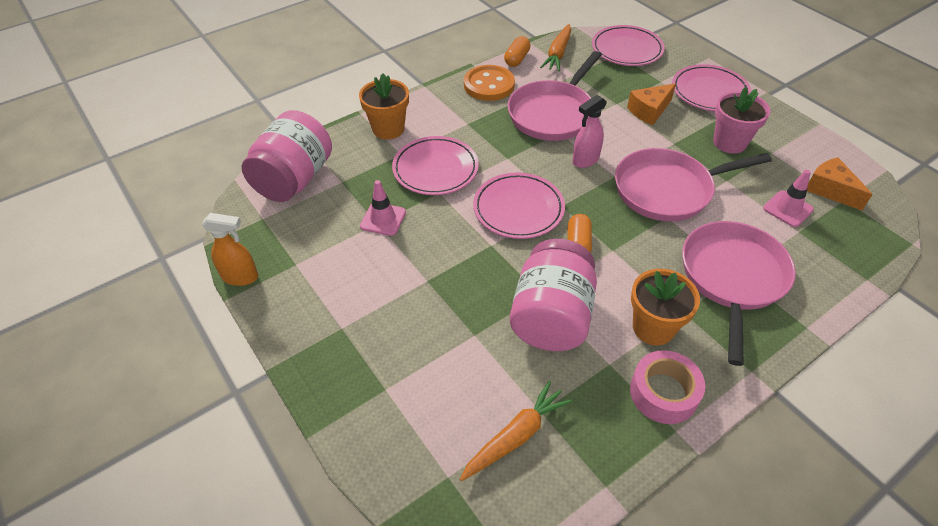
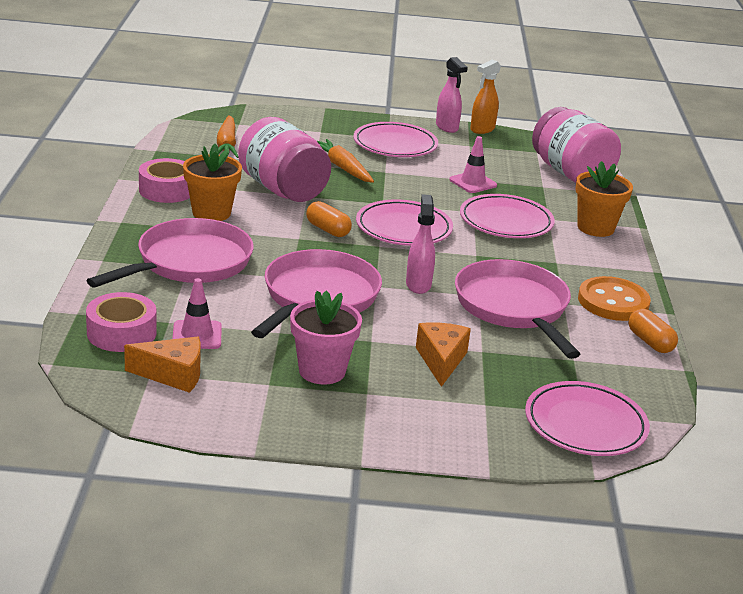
camera: 125 degrees right, 20 degrees down
(262, 303) = (447, 127): none -> pink spray bottle
(558, 53) = (632, 373): orange carrot -> orange carrot (342, 168)
(709, 92) = (419, 421): pink plate -> pink plate (395, 145)
(732, 278) = (189, 263): pink pan -> pink pan turned 105 degrees counterclockwise
(843, 241) = (121, 333): none -> pink tape

